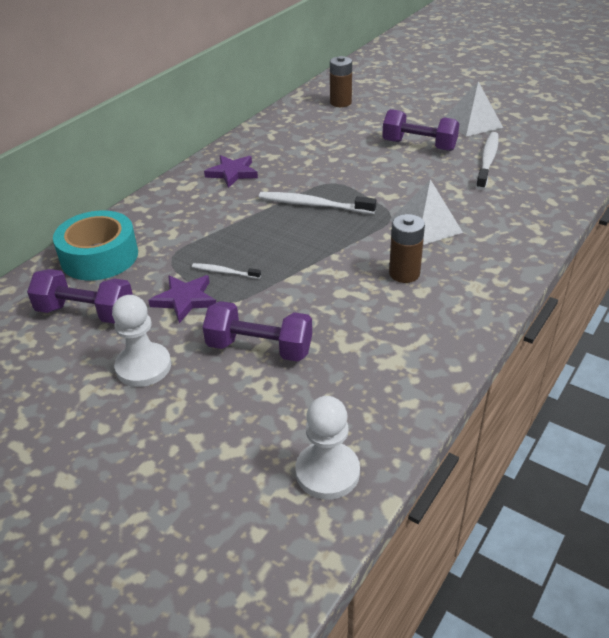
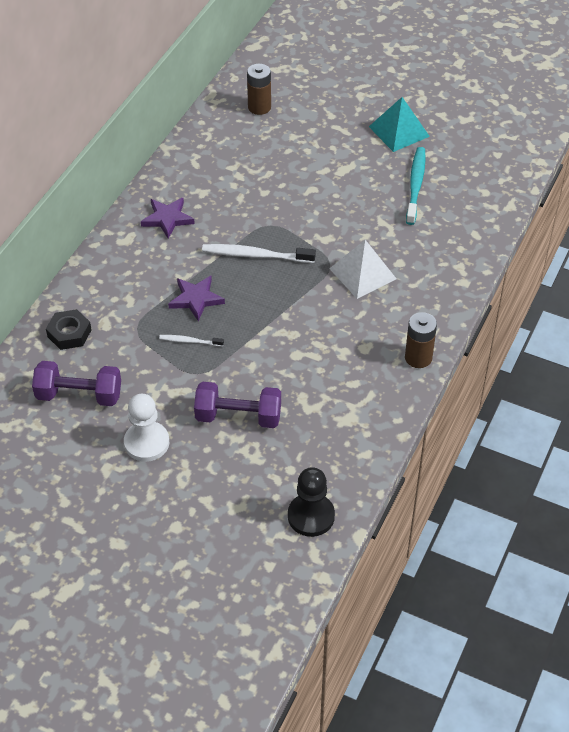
camera: 10 degrees left, 10 degrees up
(99, 256) = (69, 333): turquoise tape -> black nut
(185, 300) = (162, 374): purple star -> purple star (196, 299)
(327, 472) = (311, 516): white pawn -> black pawn
(404, 273) = (348, 330): brown battery -> brown battery (418, 358)
(419, 145) = (347, 168): purple dumbbell -> none
(472, 123) = (399, 131): white pyramid -> turquoise pyramid
(487, 160) = (415, 185): white toothbrush -> turquoise toothbrush

